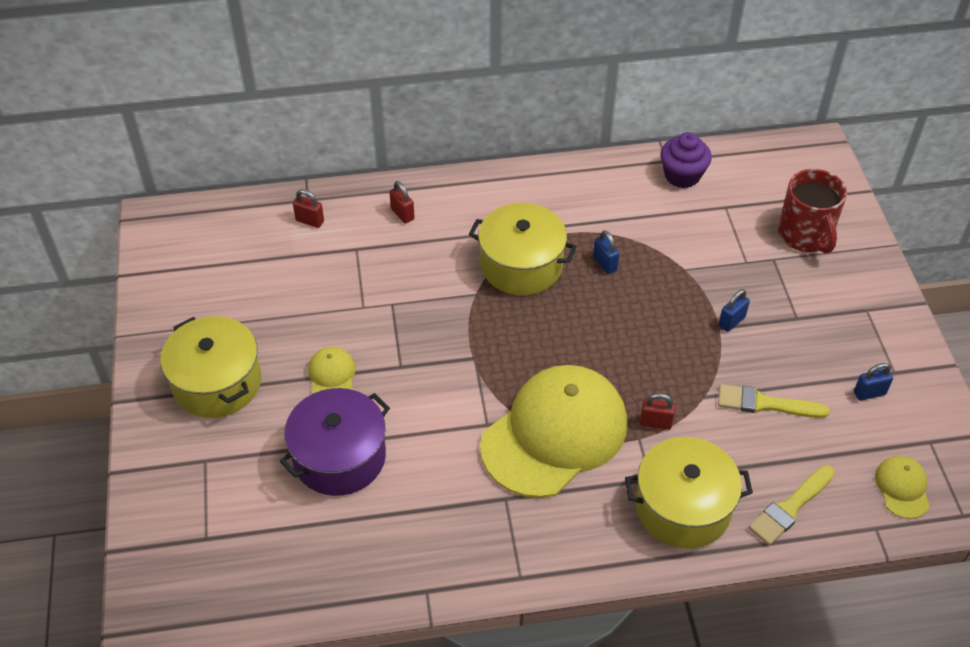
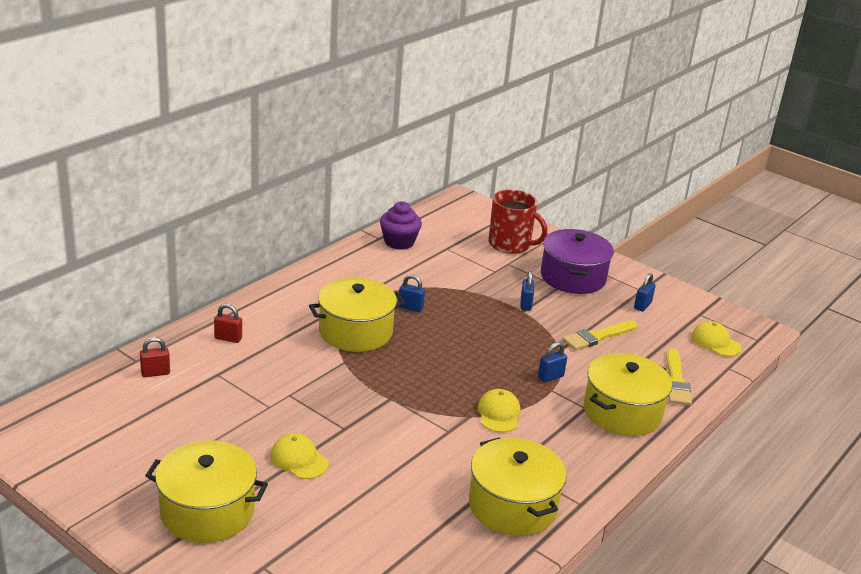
camera: 45 degrees left, 20 degrees down
(339, 457) = (369, 505): purple pot -> purple pot (573, 277)
(456, 537) = (512, 505): none -> yellow pot
(554, 434) = (499, 414): yellow cap -> yellow cap, size x0.42
(655, 423) = (550, 377): red padlock -> blue padlock

